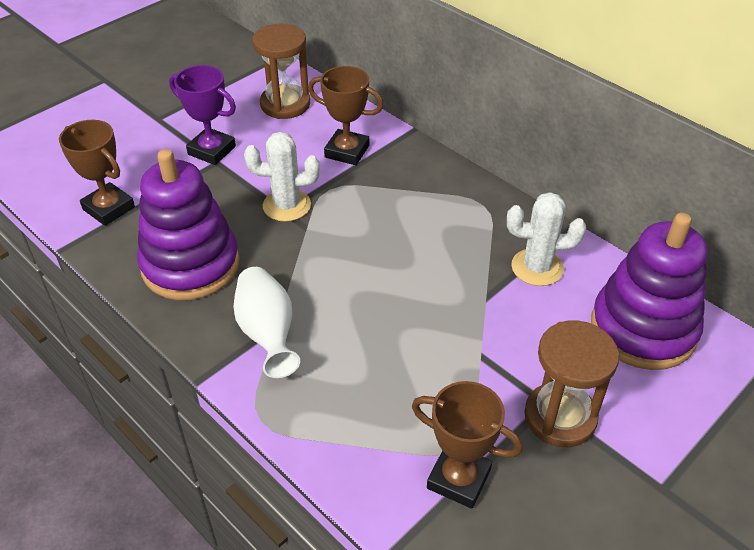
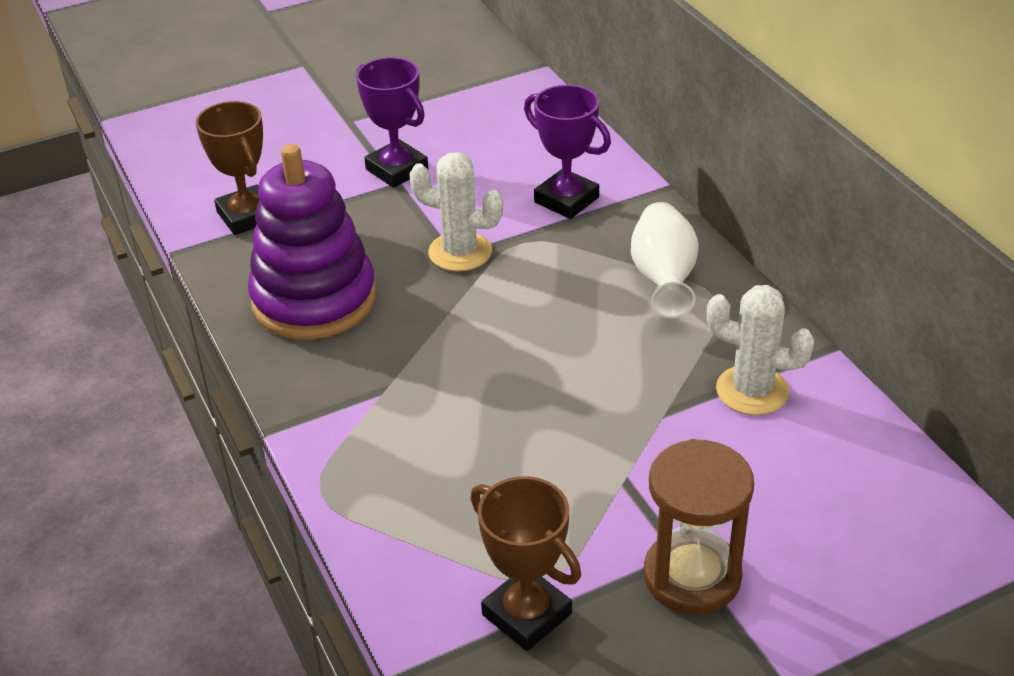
camera: 20 degrees right, 5 degrees down
(267, 333) = (370, 396): white vase -> white vase (663, 279)
(285, 104) = (513, 128): brown hourglass -> none
(347, 151) = (566, 200): brown trophy -> purple trophy
(643, 329) = (861, 497): purple stacking toy -> none

